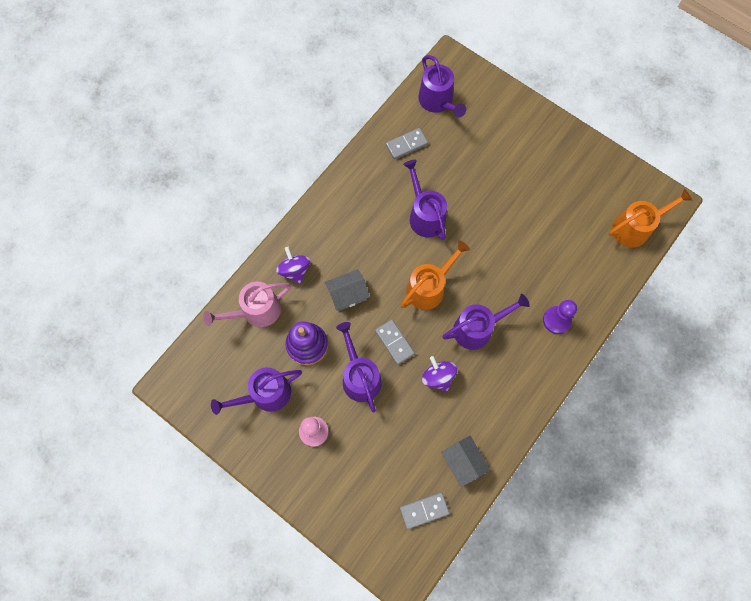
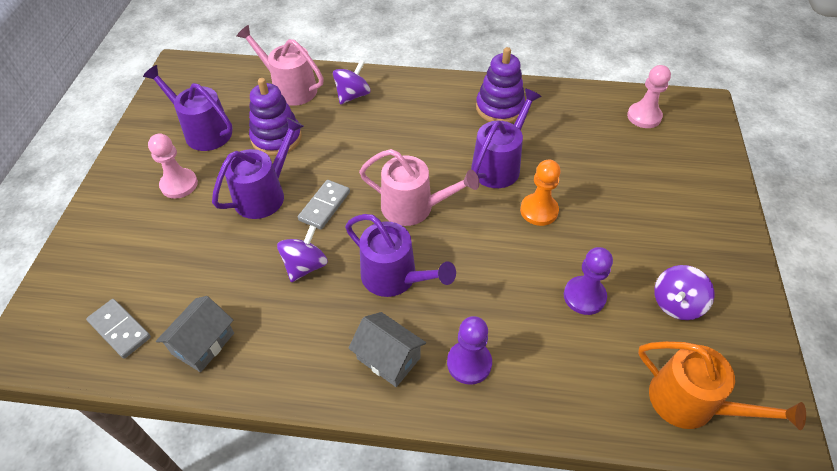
camera: 60 degrees right, 20 degrees down
(347, 294) = (355, 144): grey house -> grey house (388, 358)
(372, 181) = (499, 108): none -> purple stacking toy
(406, 145) = (567, 115): grey domino -> none
(429, 288) = (413, 207): orange watering can -> pink watering can
(437, 101) = (644, 116): purple watering can -> pink pawn
(476, 216) = (539, 210): none -> orange pawn
(549, 234) = (584, 296): none -> purple pawn
(579, 191) = (676, 303): none -> purple spinning top

